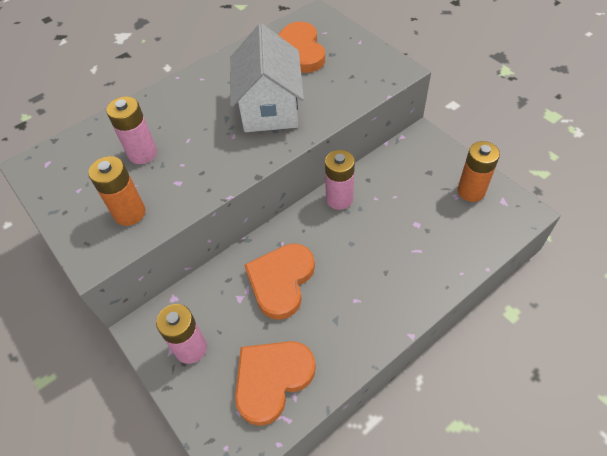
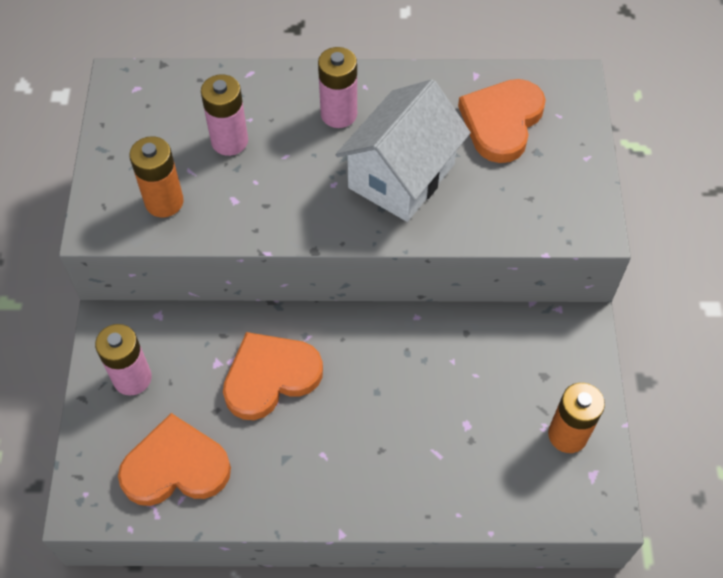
camera: 35 degrees right, 5 degrees up
(339, 199) = (412, 332): pink battery -> pink battery (339, 114)

